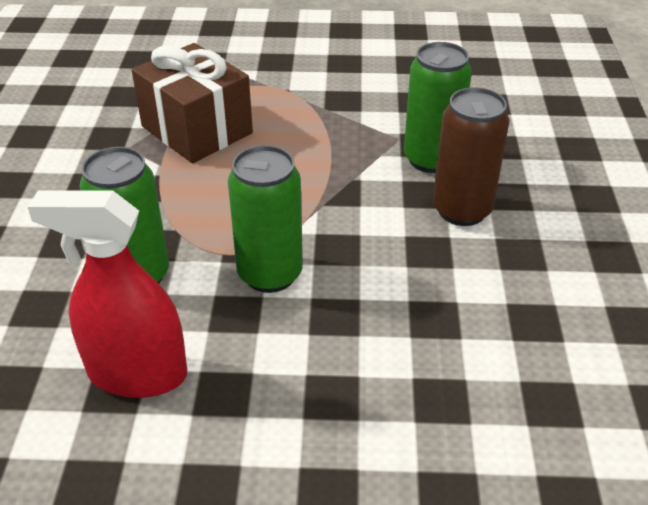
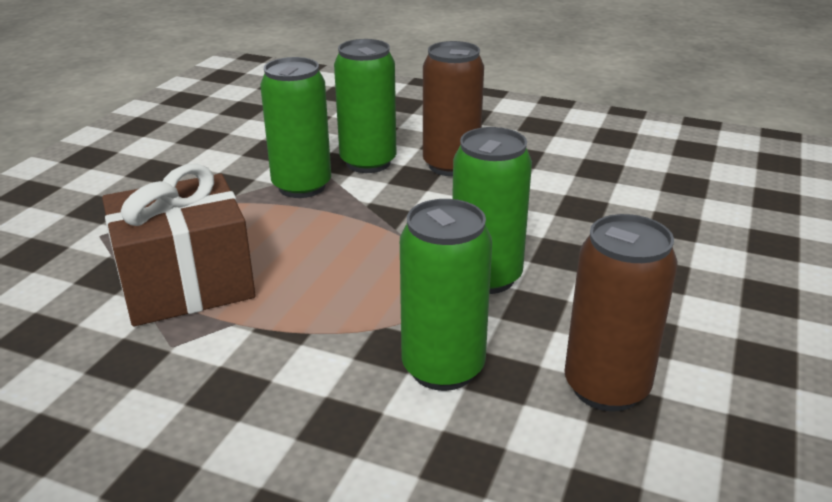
camera: 70 degrees left, 10 degrees down
(137, 374) = (606, 387): red spray bottle -> brown can
(363, 137) = (302, 186): none -> green can

